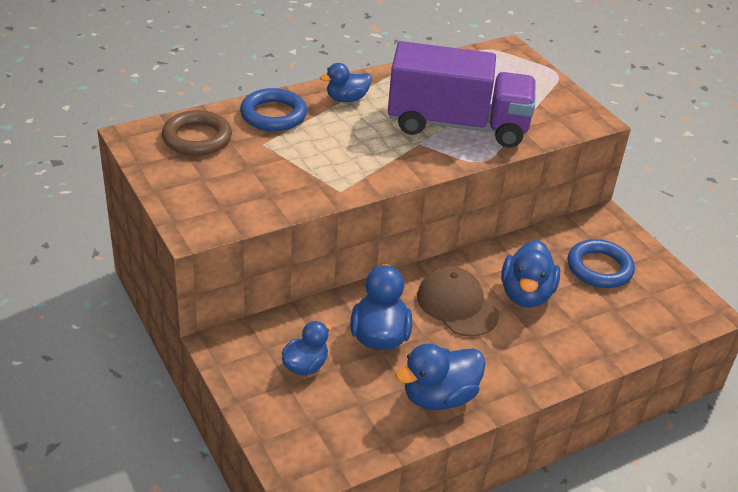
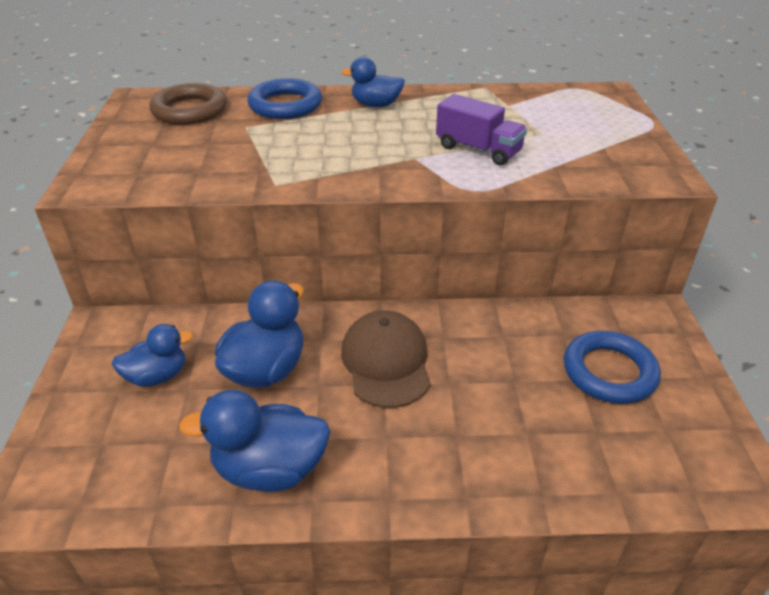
camera: 30 degrees right, 0 degrees up
(457, 125) = (478, 150): purple truck -> purple truck, size x0.48
(526, 294) = (483, 375): blue duck -> none

